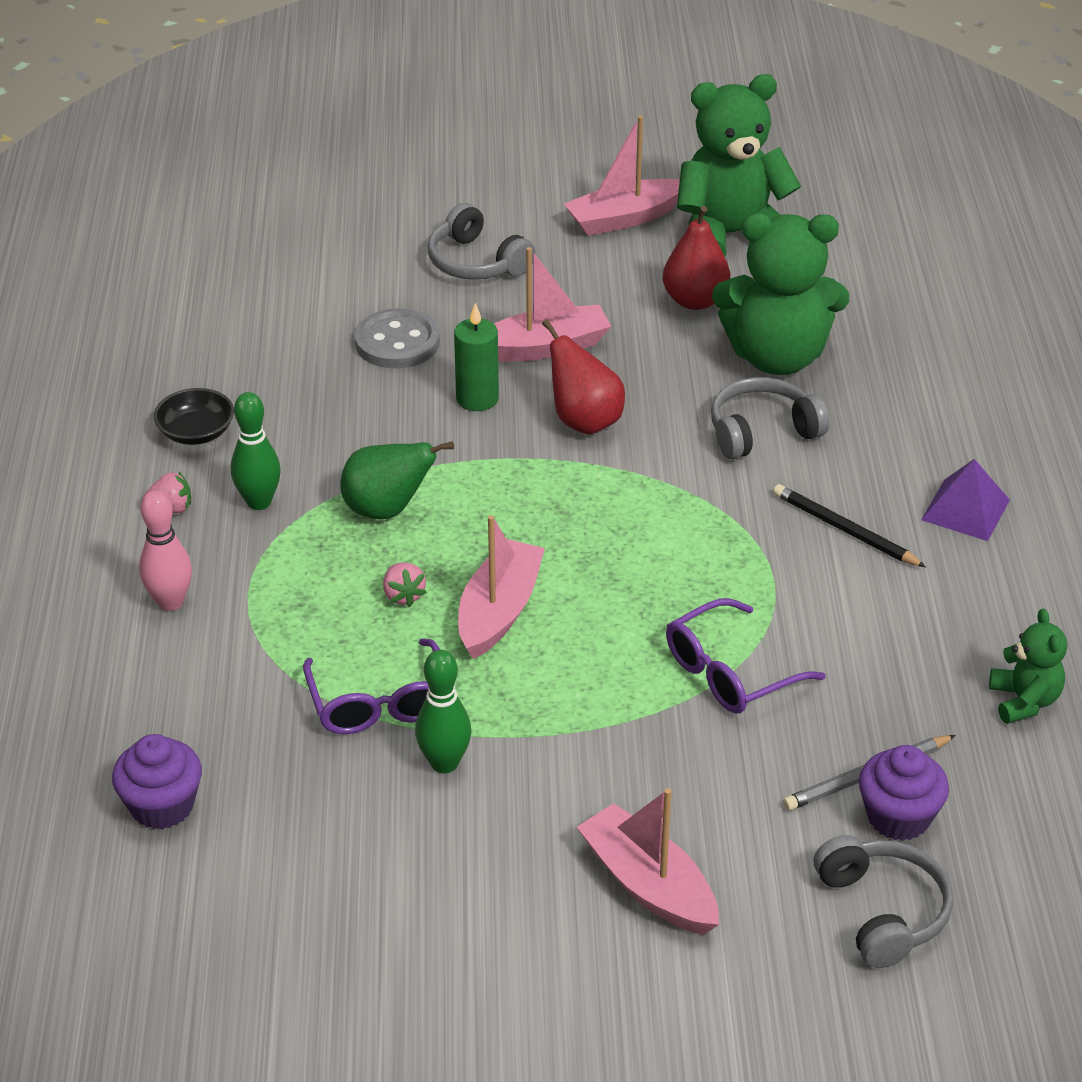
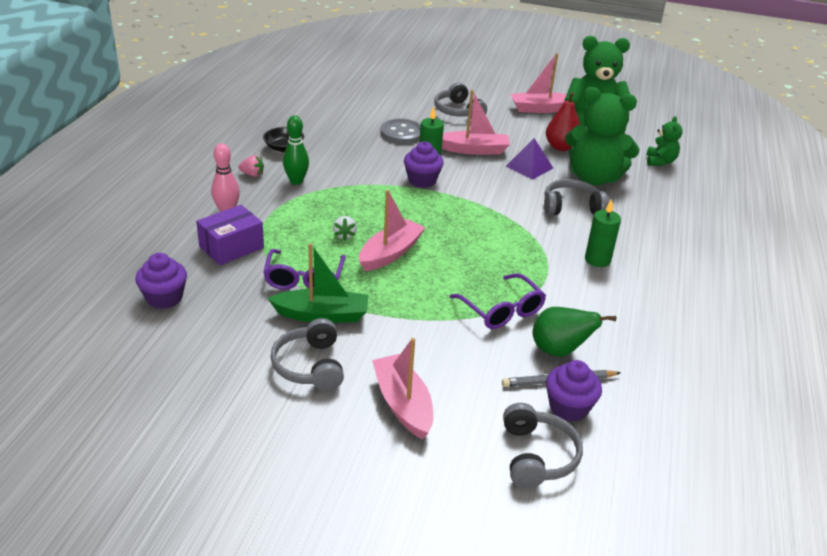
camera: 15 degrees right, 5 degrees down
(220, 674) = (231, 247): none -> purple box
(387, 510) = (357, 198): green pear -> green pear (559, 351)
(403, 595) = (344, 235): pink strawberry -> white strawberry
(444, 763) = (322, 315): green bowling pin -> green boat
(472, 861) = (310, 366): none -> grey headphones
(482, 440) = (422, 180): none -> purple cupcake
(584, 421) = (478, 183): red pear -> none
(730, 673) = (502, 310): purple glasses -> purple glasses turned 105 degrees counterclockwise
(844, 530) = (597, 260): black pencil -> green candle
(965, 510) = (671, 266): purple pyramid -> purple pyramid (529, 167)
(1024, 701) = (670, 366): green teddy bear -> green teddy bear (660, 162)

